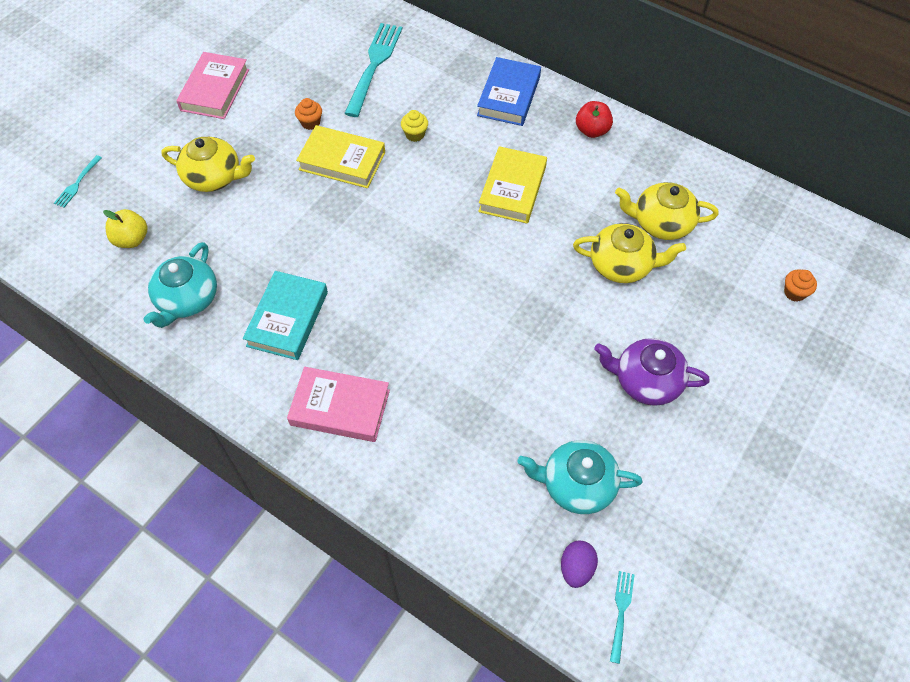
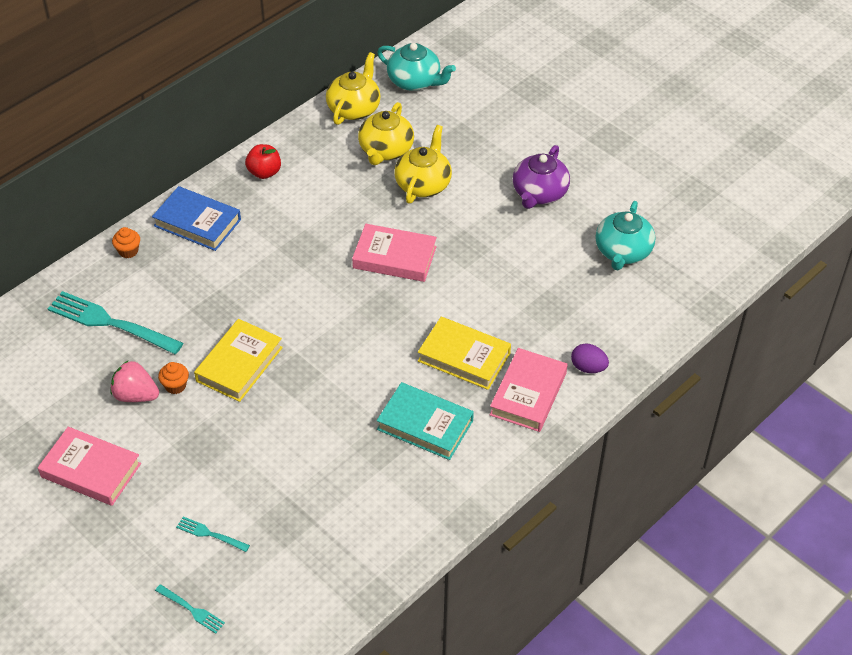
camera: 80 degrees left, 10 degrees down
(132, 239) = (291, 555): yellow apple -> none
(187, 300) = (383, 506): turquoise teapot -> turquoise teapot (415, 81)
(214, 177) = (225, 476): yellow teapot -> yellow teapot (354, 108)
(296, 99) = (136, 395): none -> pink strawberry
(415, 134) = (223, 302): yellow cupcake -> none
(506, 257) = (394, 257): none -> pink book
(512, 189) = (317, 240): yellow book -> yellow book (464, 357)
(576, 568) = (689, 265): purple egg -> purple egg (588, 367)
(621, 612) = (724, 247): turquoise fork -> turquoise fork (210, 534)
(794, 293) = (476, 91): orange cupcake -> orange cupcake (128, 251)

